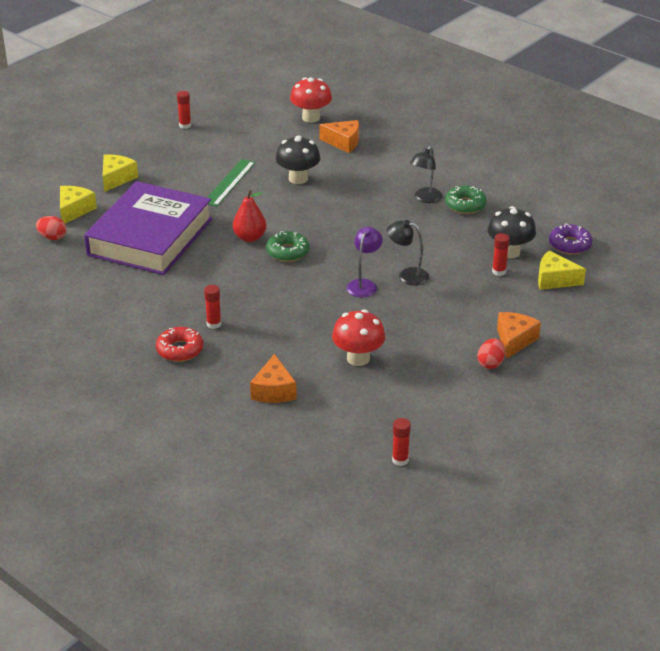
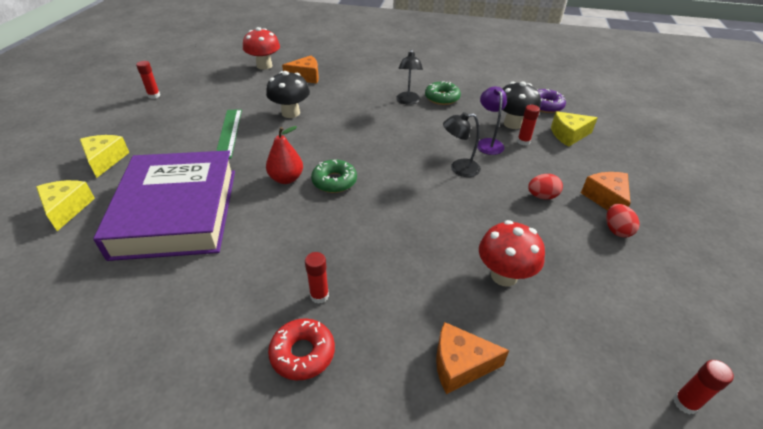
camera: 30 degrees left, 5 degrees up
(52, 237) = (49, 252): red egg -> red egg (542, 196)
(274, 390) = (460, 364): orange cheese -> orange cheese turned 120 degrees clockwise
(364, 284) = (432, 190): purple lamp -> purple lamp (488, 143)

